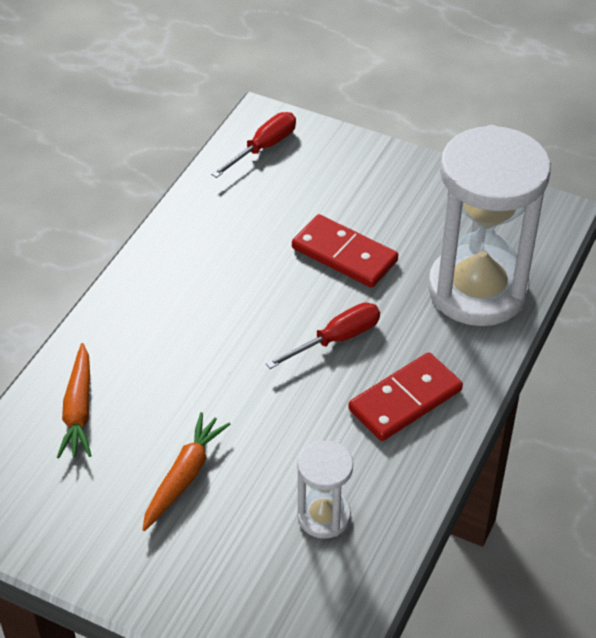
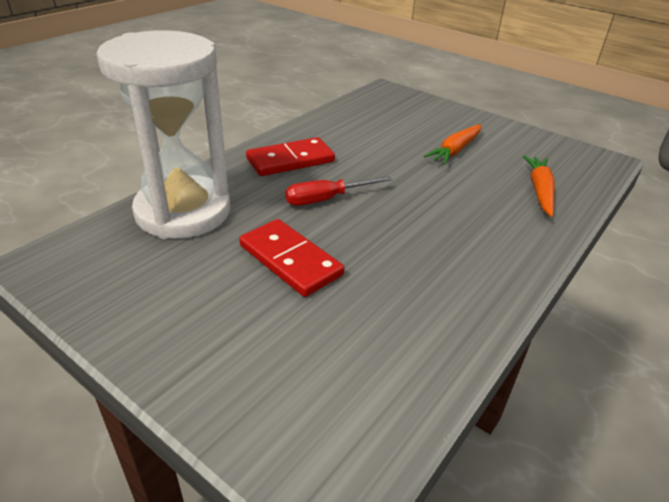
camera: 170 degrees left, 10 degrees down
(263, 148) = (345, 424): red screwdriver -> none
(324, 516) = (368, 125): white hourglass -> none

